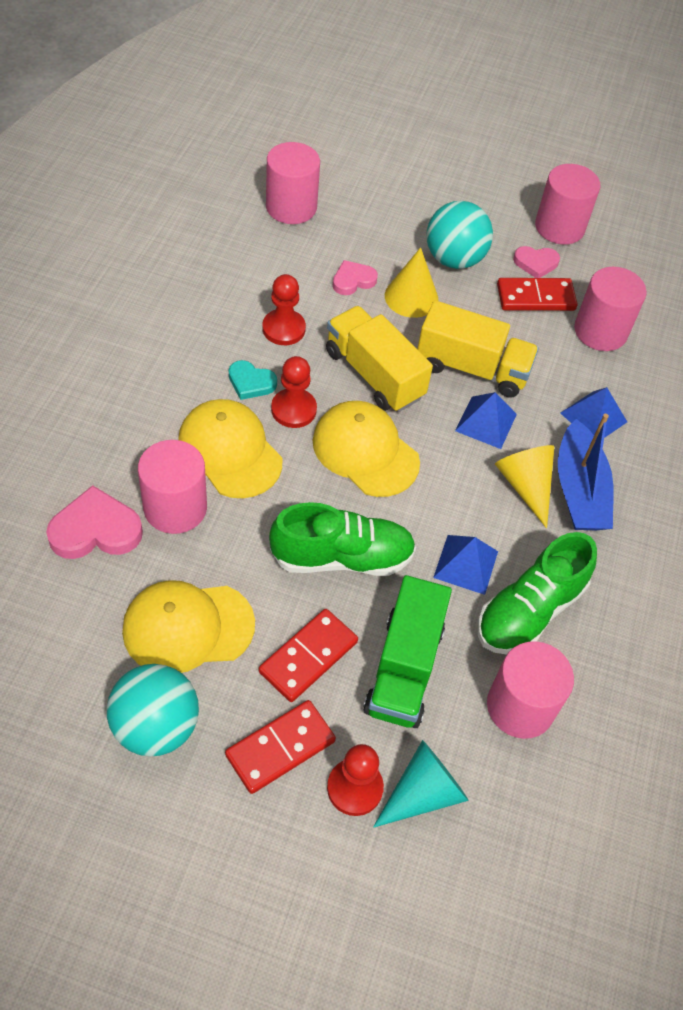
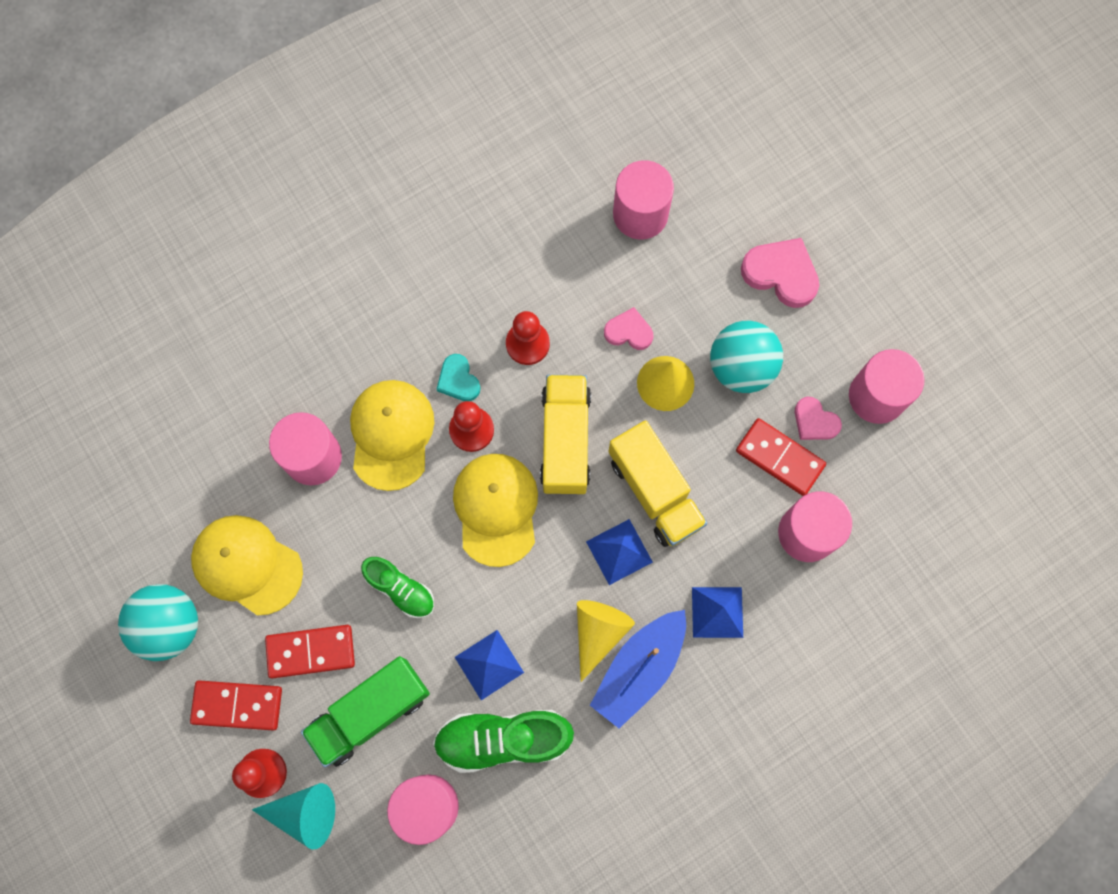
camera: 45 degrees right, 20 degrees up
(95, 530) = (243, 436): pink heart -> pink heart (781, 274)
(342, 557) = (400, 589): green shoe -> green shoe, size x0.62

